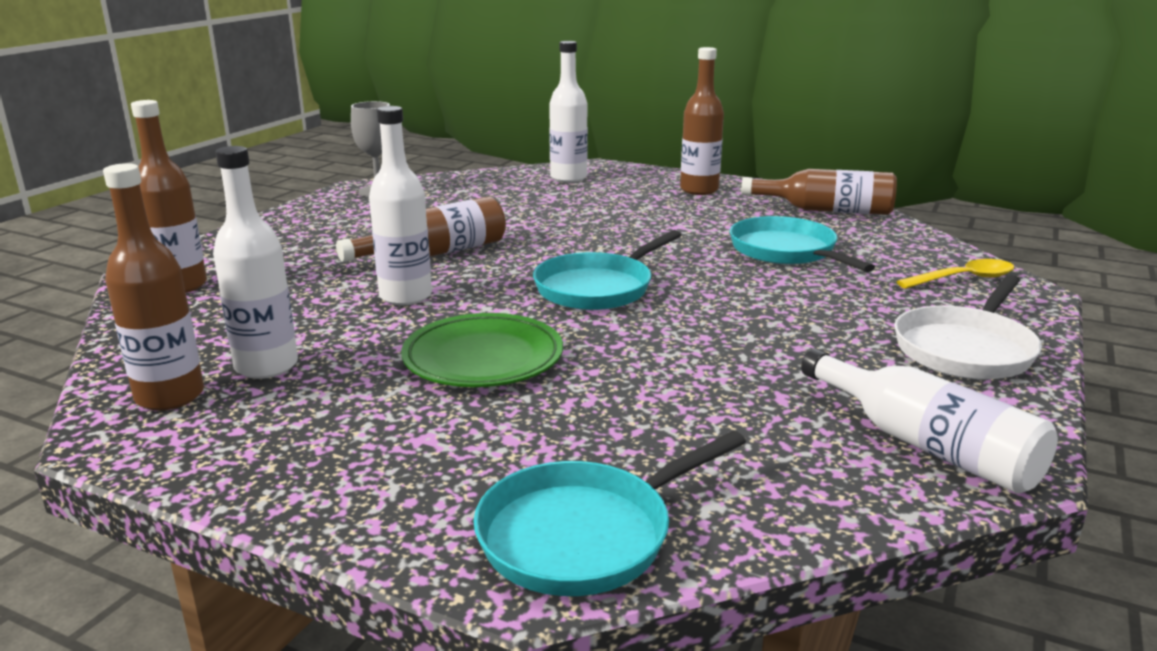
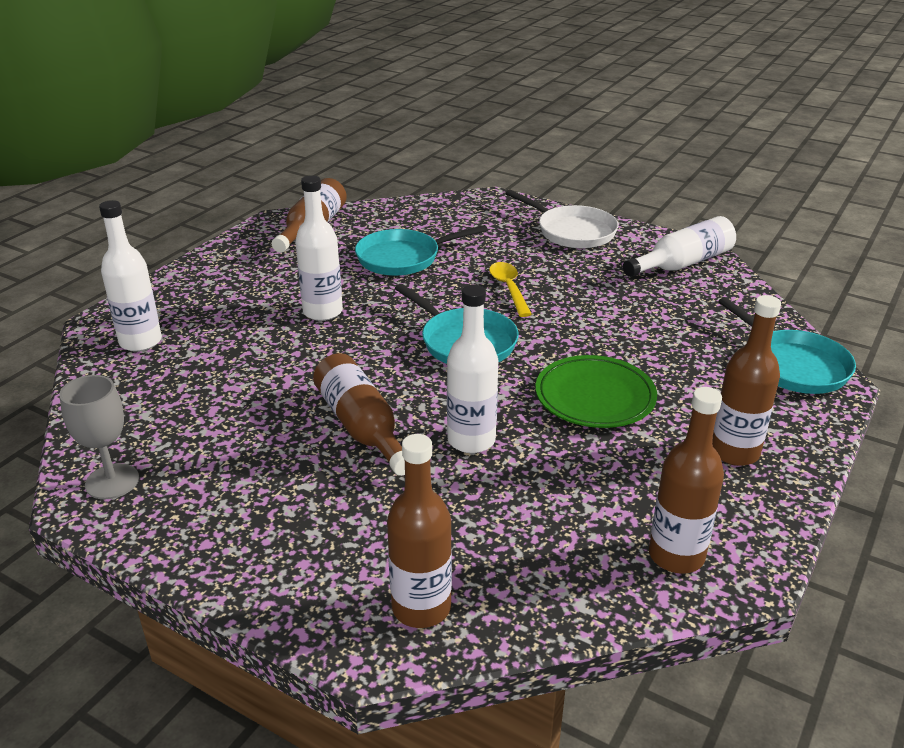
camera: 85 degrees left, 10 degrees up
(266, 366) = (616, 507): white bottle -> white bottle (323, 312)
(699, 190) = (227, 274): brown bottle -> brown bottle (734, 452)
(963, 279) = (468, 210): yellow spoon -> yellow spoon (509, 288)

